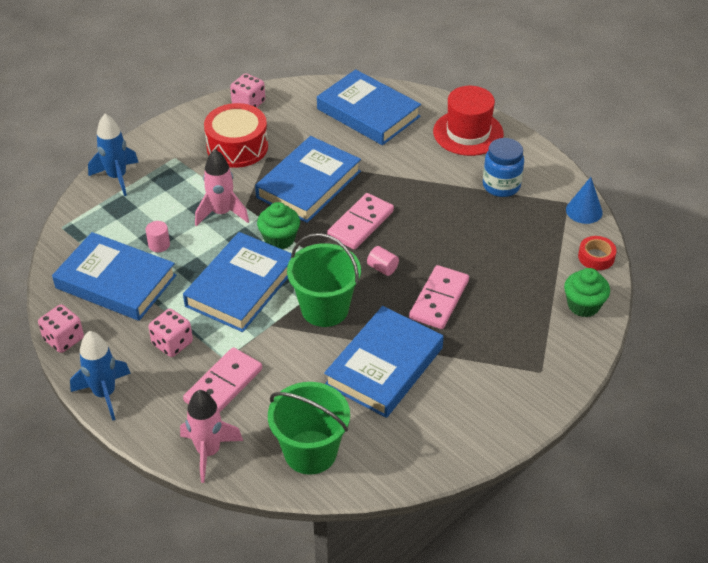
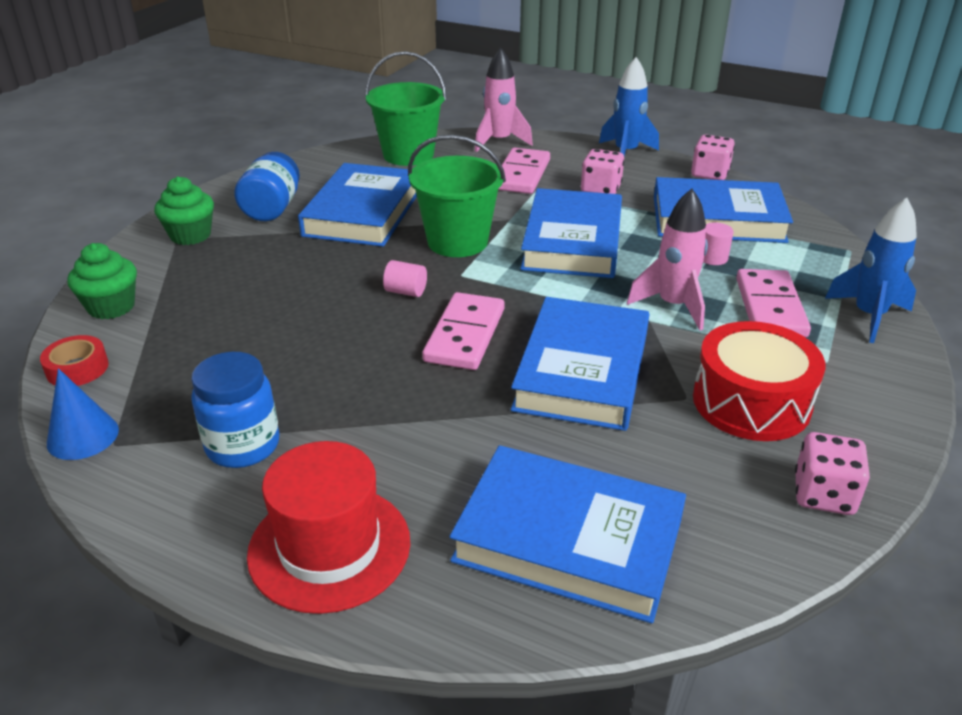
camera: 160 degrees right, 10 degrees down
(279, 239) = (567, 294): green cupcake -> green cupcake (190, 235)
(439, 300) = (316, 276): pink domino -> pink domino (770, 307)
(460, 394) = (272, 208): none -> blue jar

